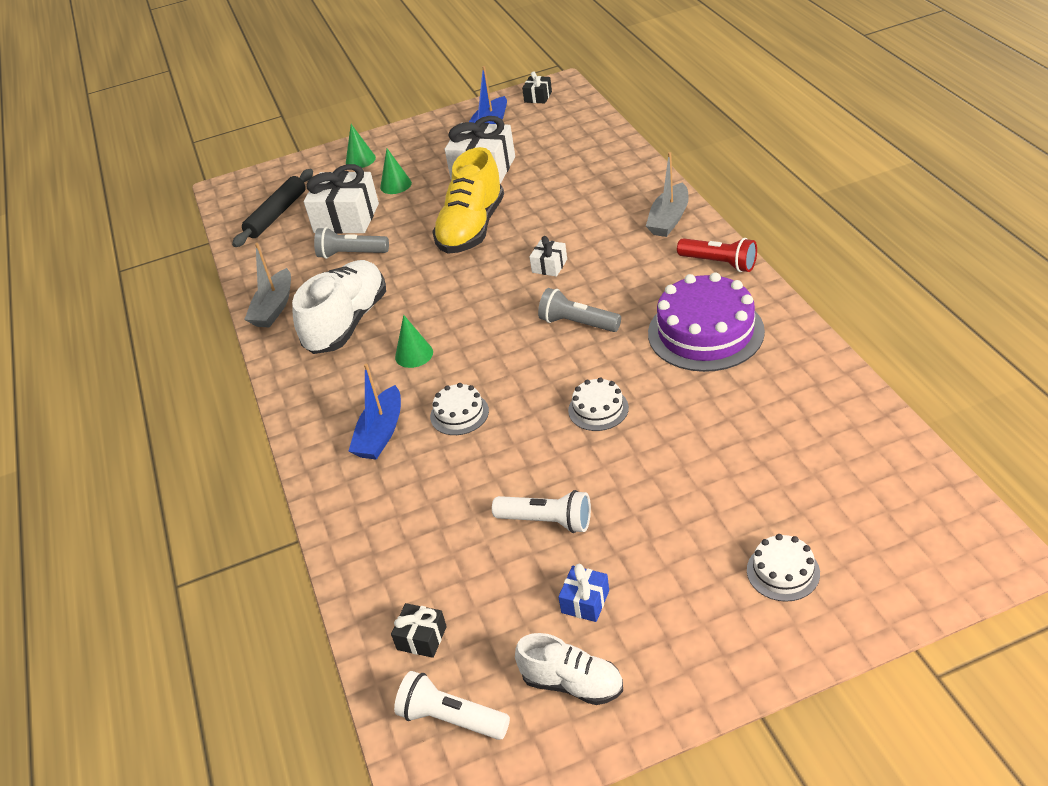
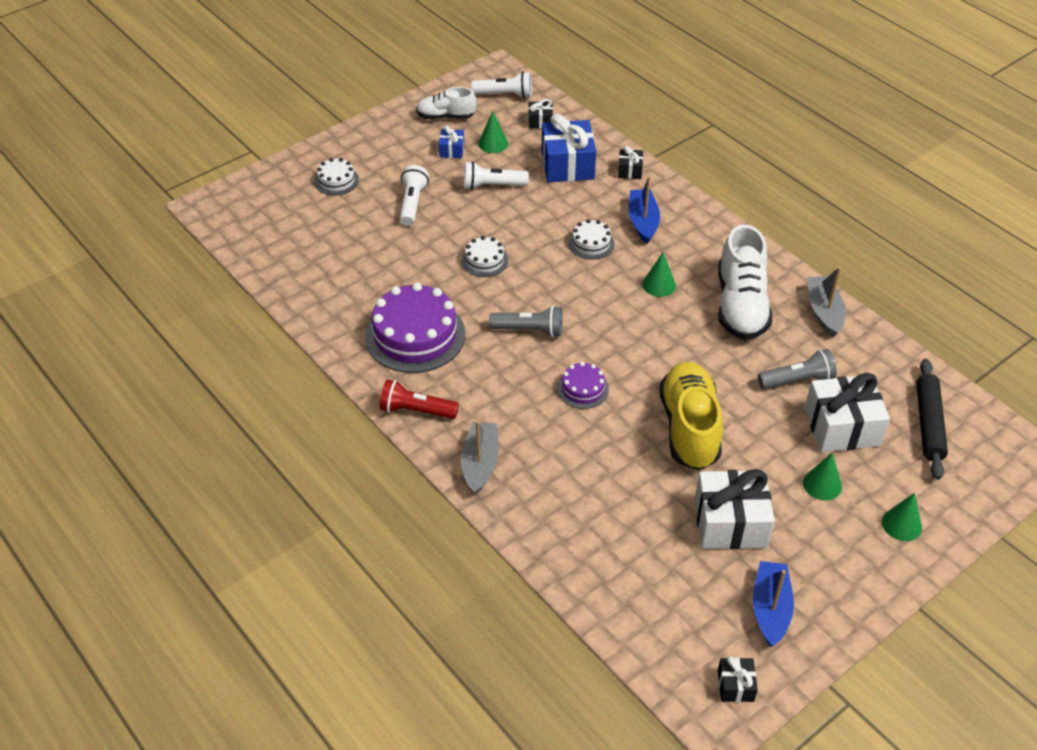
camera: 155 degrees right, 5 degrees up
(347, 515) = (629, 171): none -> black gift
(425, 540) = (567, 165): none -> blue gift
(515, 603) = (493, 143): none -> green cone
(549, 266) = (582, 389): white gift -> purple cake
(671, 509) = (412, 203): none -> white flashlight

